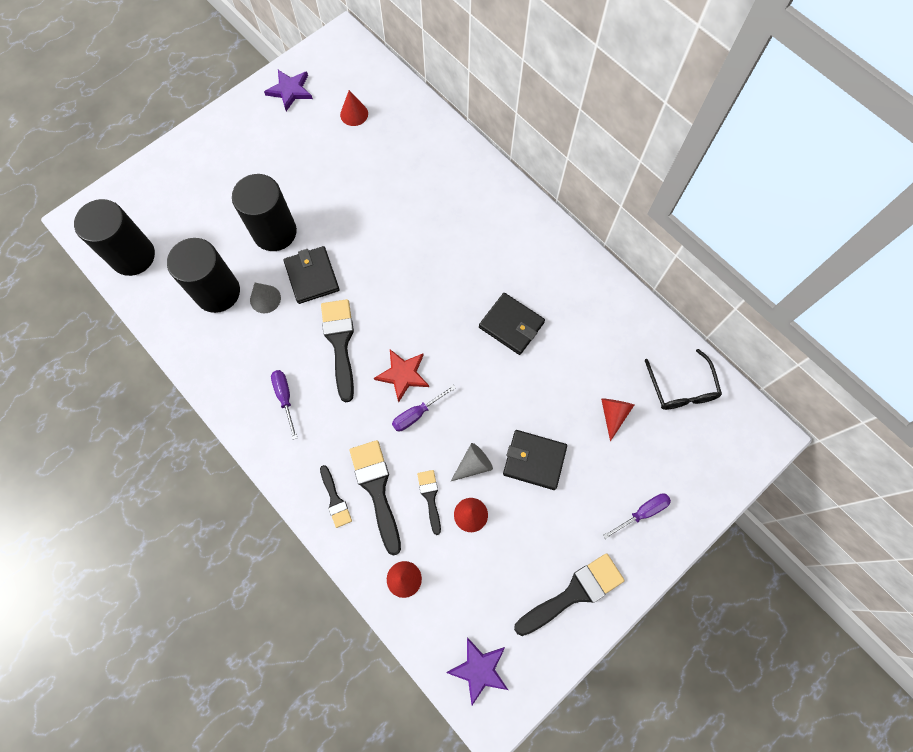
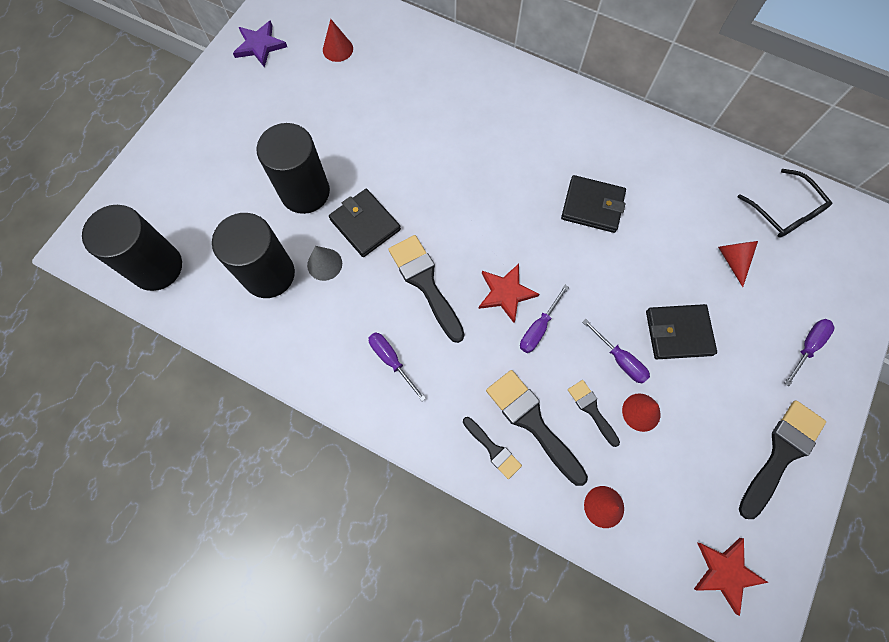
camera: 20 degrees left, 0 degrees up
(473, 464) = (620, 359): grey cone -> purple screwdriver
(479, 669) = (725, 572): purple star -> red star

